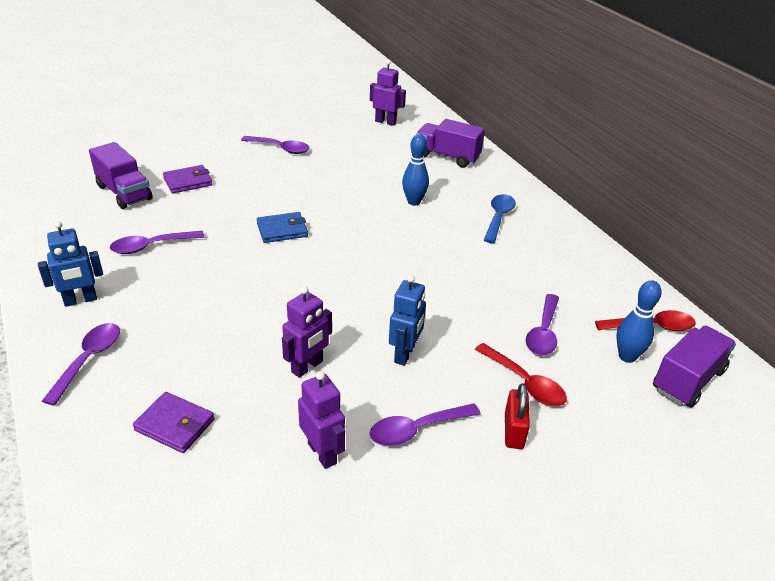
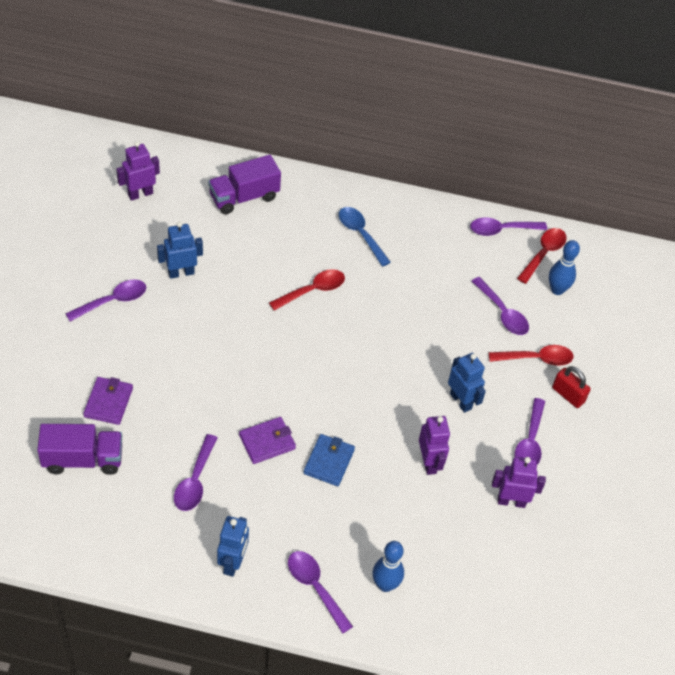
camera: 55 degrees left, 15 degrees up
(175, 425) = (425, 566): purple wallet -> purple wallet (267, 442)
(282, 230) = (251, 380): blue wallet -> blue wallet (329, 461)
(342, 162) = (181, 273): none -> blue robot
(409, 220) = (312, 290): none -> red spoon
(414, 202) = (290, 269): blue bowling pin -> blue bowling pin (385, 585)
(631, 288) = (501, 230): none -> purple spoon
(687, 380) = (598, 279): purple truck -> none

